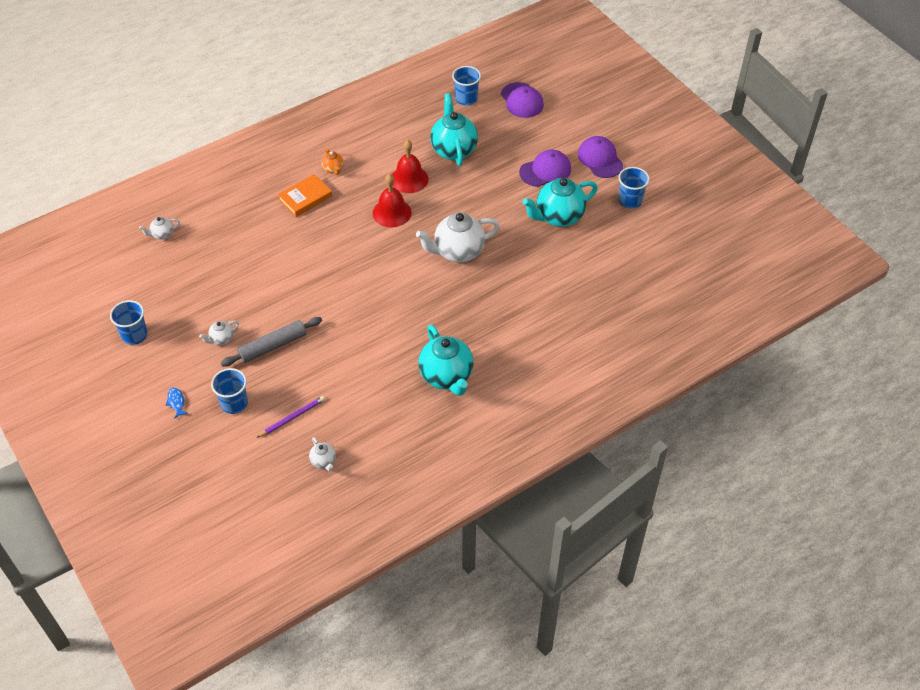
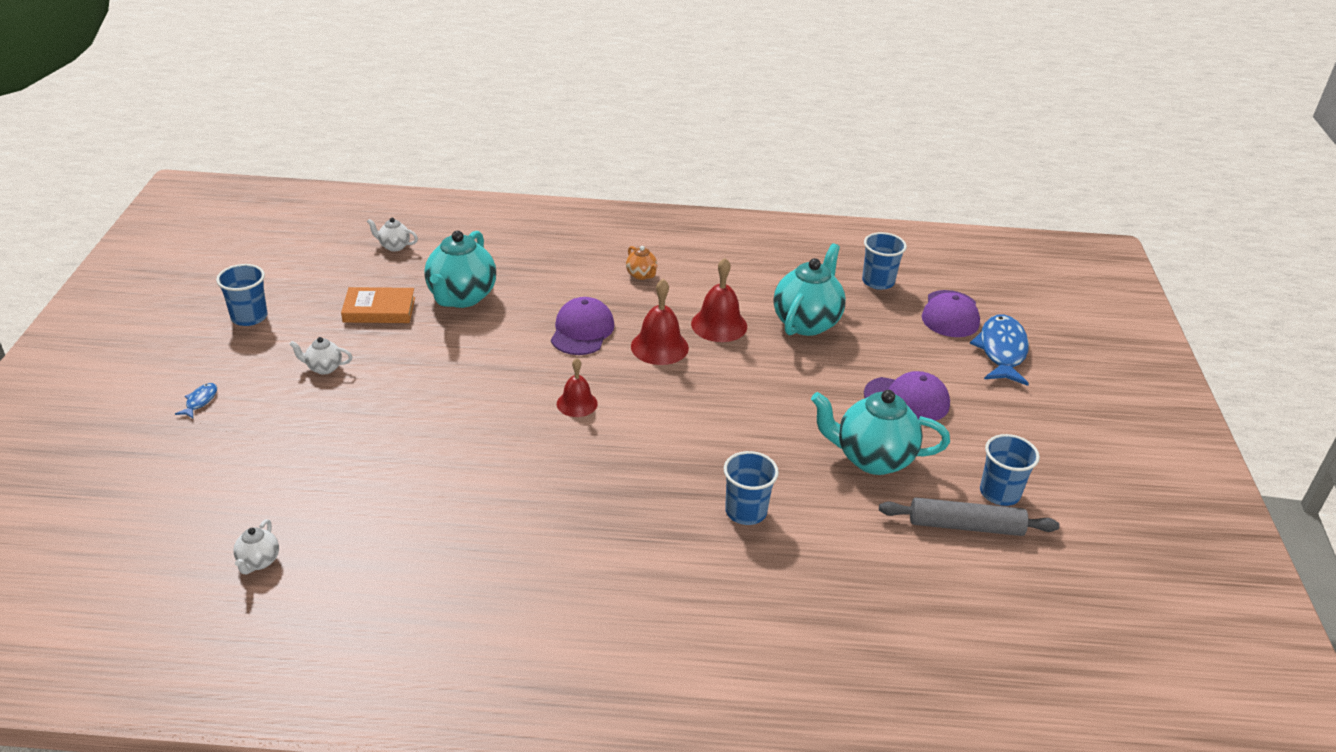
camera: 35 degrees right, 15 degrees down
(234, 403) = (251, 438): blue cup -> blue cup (746, 511)
(273, 346) = (365, 405): grey rolling pin -> grey rolling pin (965, 526)
(292, 417) = (289, 490): purple pencil -> none
(305, 198) = (578, 286): orange book -> orange book (379, 310)
(333, 169) = (641, 275): orange teapot -> orange teapot turned 45 degrees counterclockwise
(384, 274) = (577, 403): none -> red bell
(446, 377) = (518, 558): turquoise teapot -> turquoise teapot (461, 297)
(458, 252) = (694, 427): white teapot -> none
(566, 111) = (1001, 351): none -> blue fish
(600, 159) = (1000, 424): purple cap -> purple cap (582, 330)

